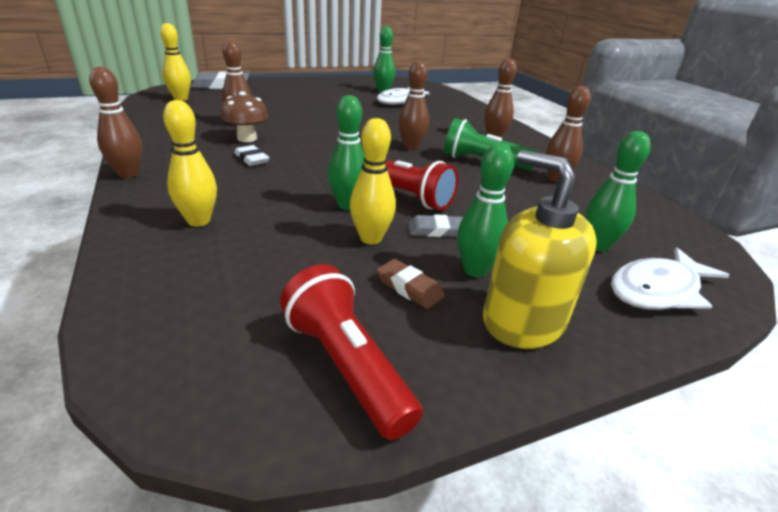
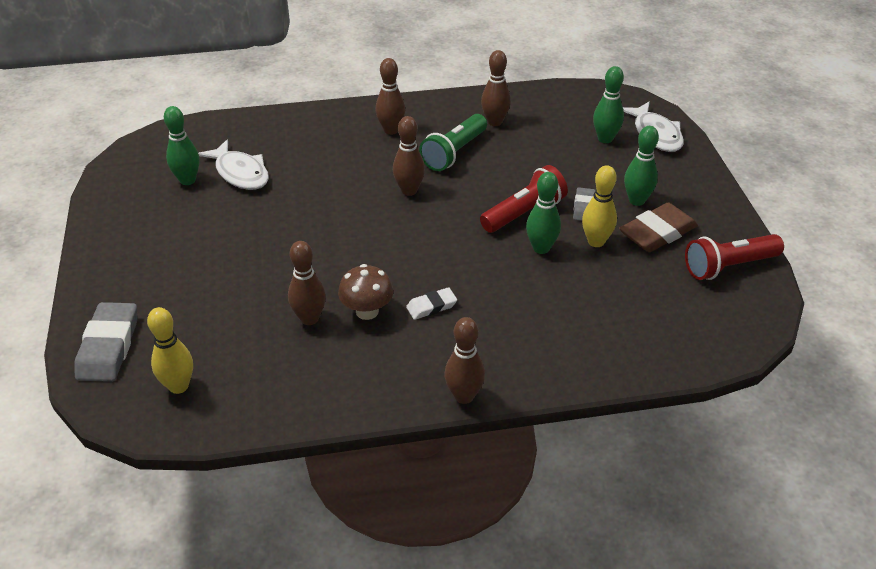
camera: 75 degrees left, 10 degrees up
(199, 221) = (567, 335): yellow bowling pin -> none
(409, 288) = (657, 232): brown eraser -> brown eraser, size x1.83
(523, 321) = (687, 195): yellow soap dispenser -> none

